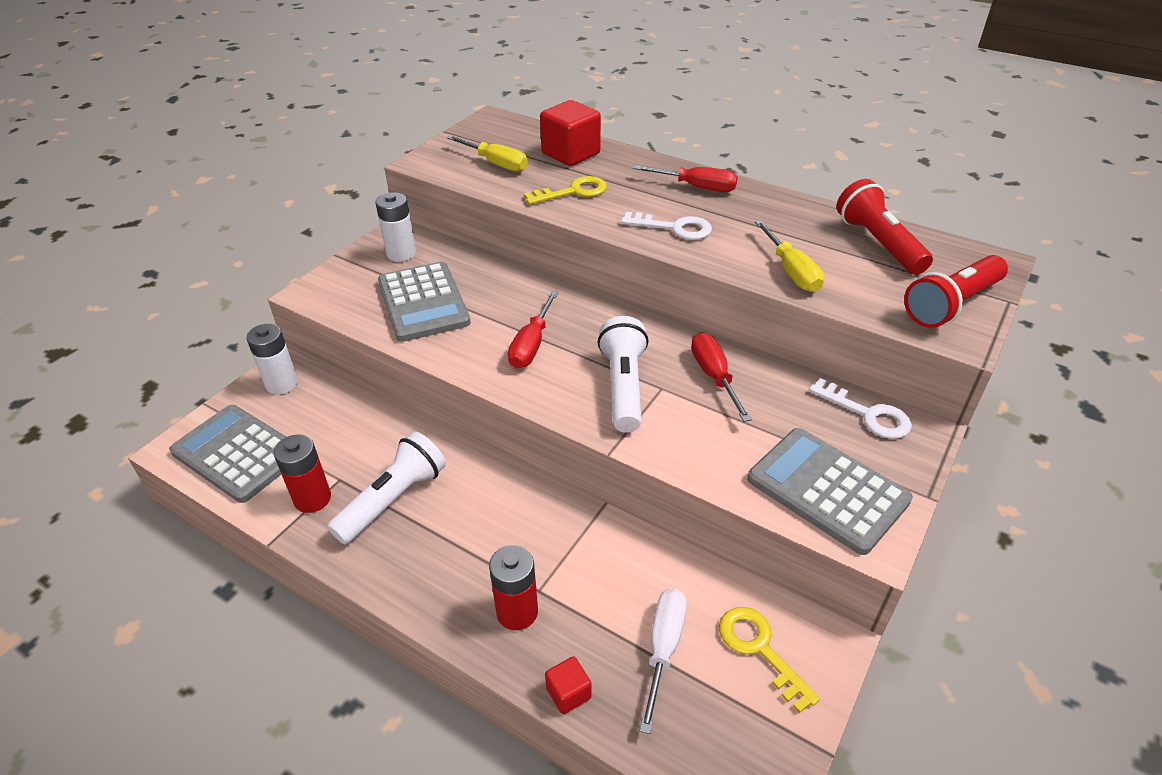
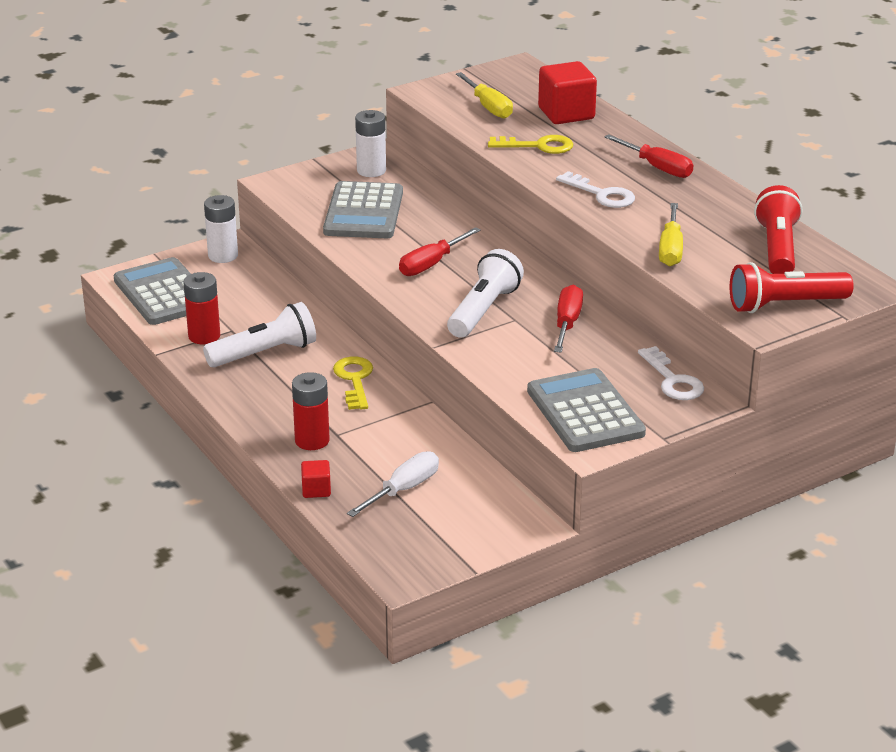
camera: 25 degrees right, 10 degrees down
(760, 650) = (475, 511): yellow key -> yellow key (354, 380)

